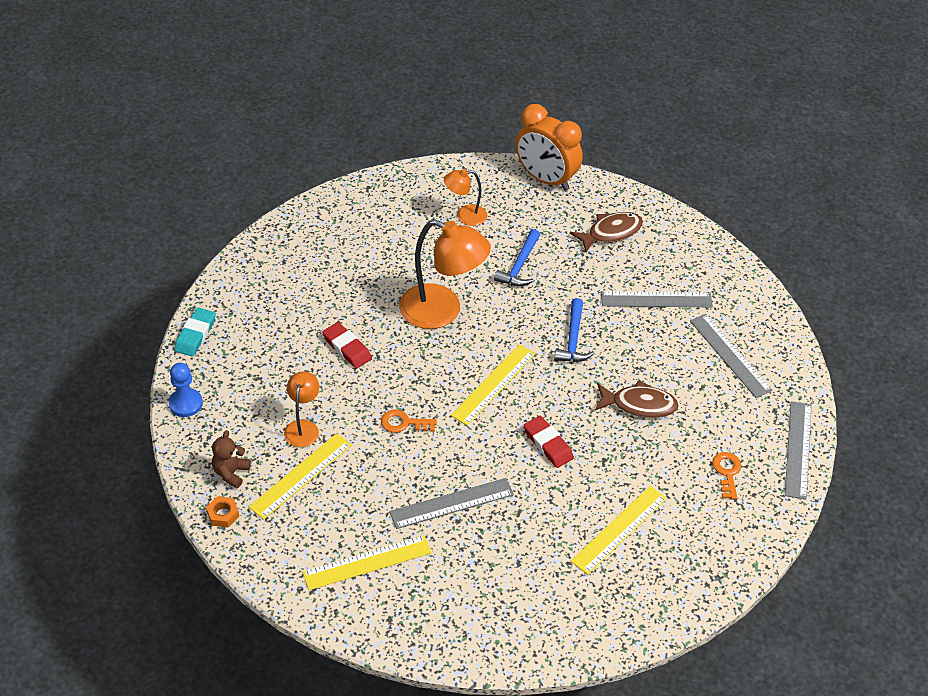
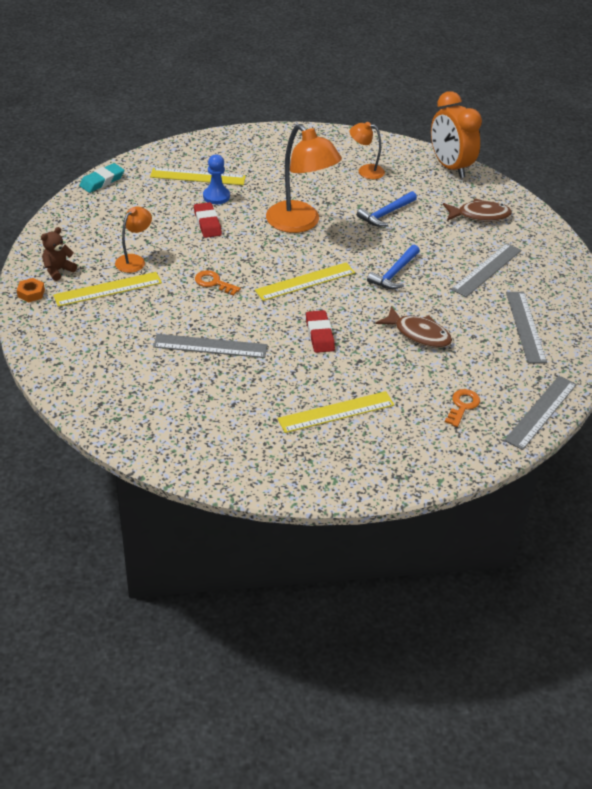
camera: 25 degrees right, 5 degrees down
(185, 403) = (61, 219): blue pawn -> blue pawn (216, 196)
(367, 562) = (113, 360): yellow ruler -> yellow ruler (198, 176)
(656, 299) = (486, 269): grey ruler -> grey ruler turned 75 degrees counterclockwise

